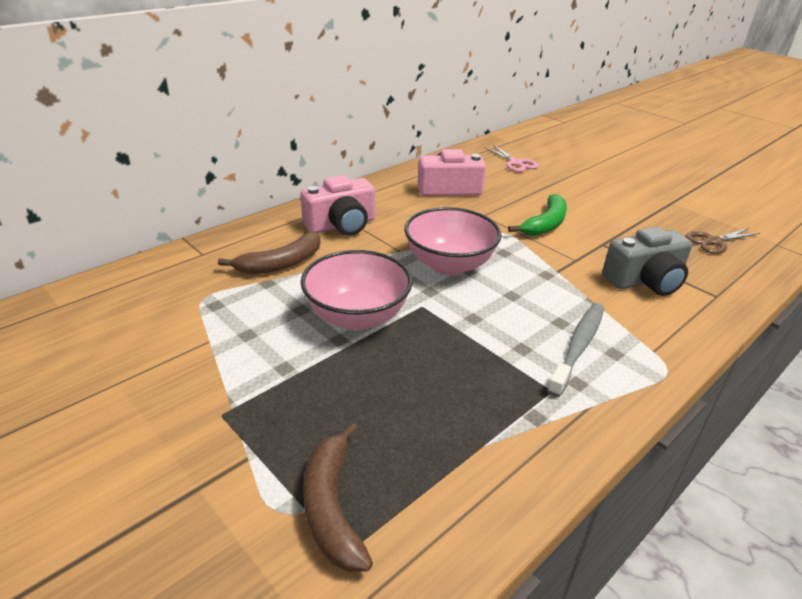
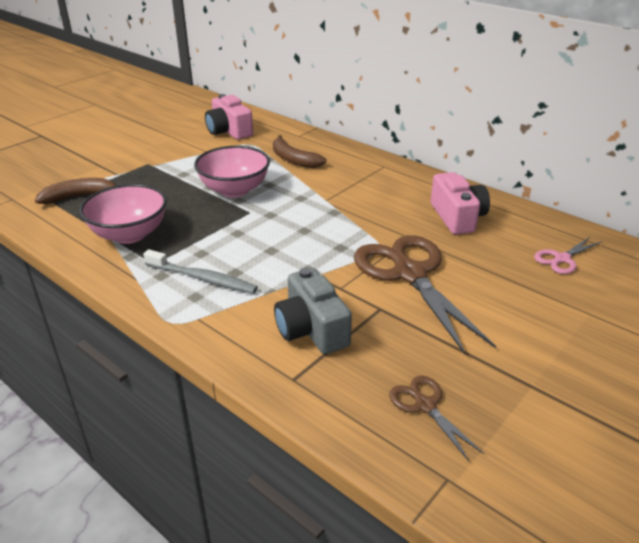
camera: 85 degrees right, 0 degrees up
(341, 225) = (358, 174): pink camera -> pink camera (229, 131)
(449, 265) = (311, 221): pink bowl -> pink bowl (130, 234)
(545, 224) = (409, 273): green banana -> brown scissors

